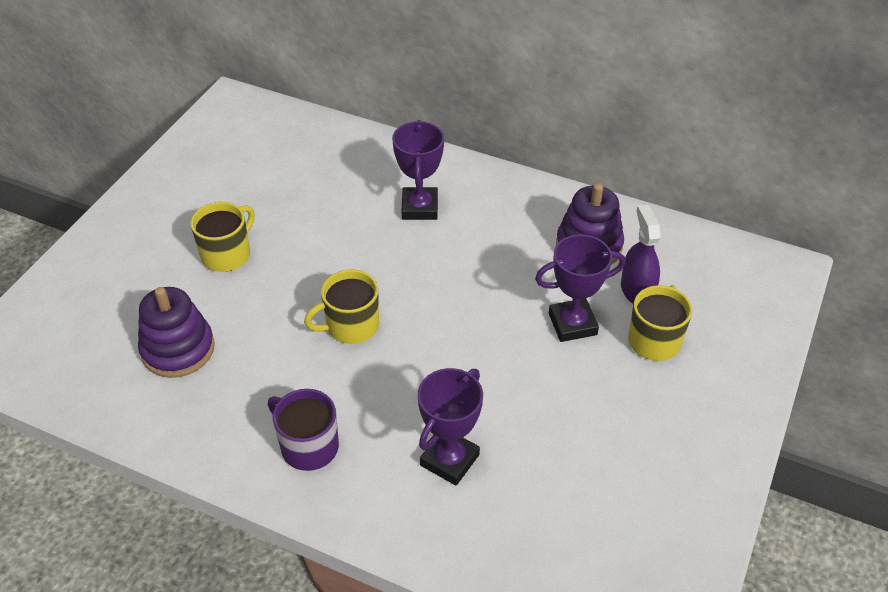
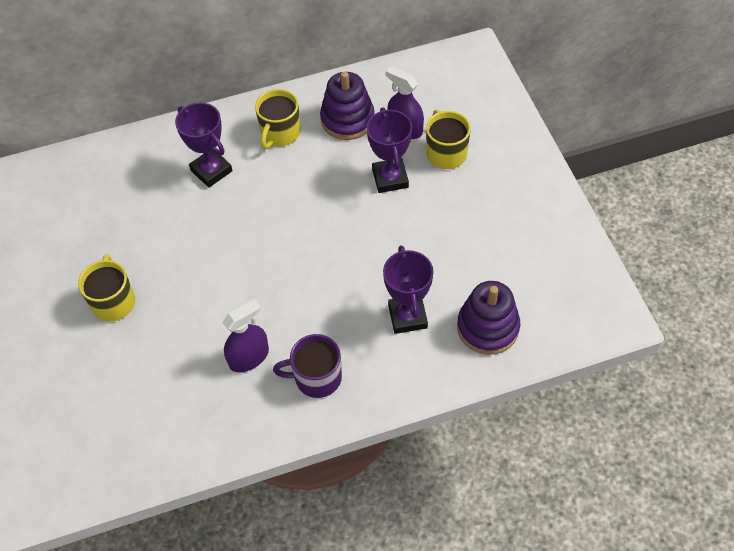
camera: 40 degrees left, 10 degrees up
(178, 349) = (158, 389): purple stacking toy -> purple stacking toy (487, 327)
(274, 382) = (249, 357): none -> purple spray bottle
(351, 326) = (256, 284): yellow mug -> yellow mug (280, 133)
(572, 324) = (390, 178): purple trophy -> purple trophy turned 45 degrees counterclockwise

